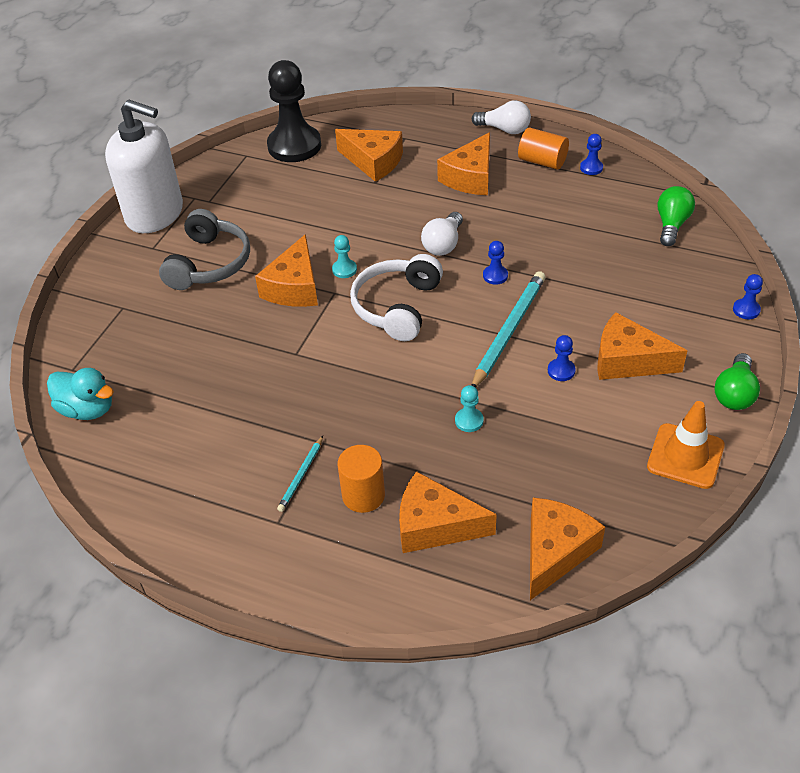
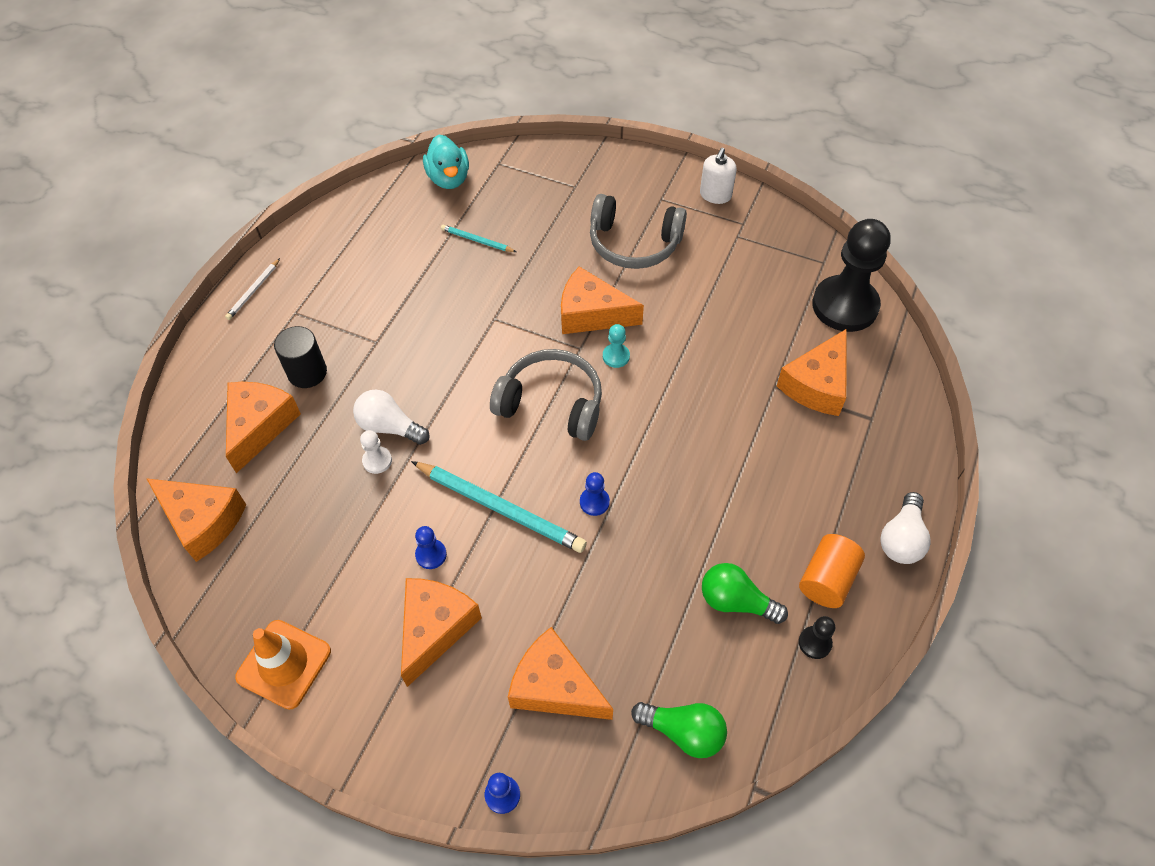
camera: 90 degrees right, 10 degrees up
(87, 409) = (449, 179): turquoise duck -> turquoise duck turned 45 degrees counterclockwise
(155, 214) = (715, 195): white soap dispenser -> white soap dispenser, size x0.45
(241, 570) = (253, 291): none -> white pencil
(301, 475) = (341, 327): turquoise pencil -> turquoise pencil (477, 241)
(363, 495) = (307, 372): orange cylinder -> black cylinder
(397, 307) = (551, 404): white headphones -> grey headphones
(443, 244) = (654, 452): white light bulb -> white light bulb (389, 427)
(469, 421) = (377, 461): turquoise pawn -> white pawn
(470, 177) = (788, 489): orange cheese -> orange cheese (555, 686)
(591, 168) = (815, 643): blue pawn -> black pawn
(734, 394) = (361, 741): green light bulb -> green light bulb (735, 601)

